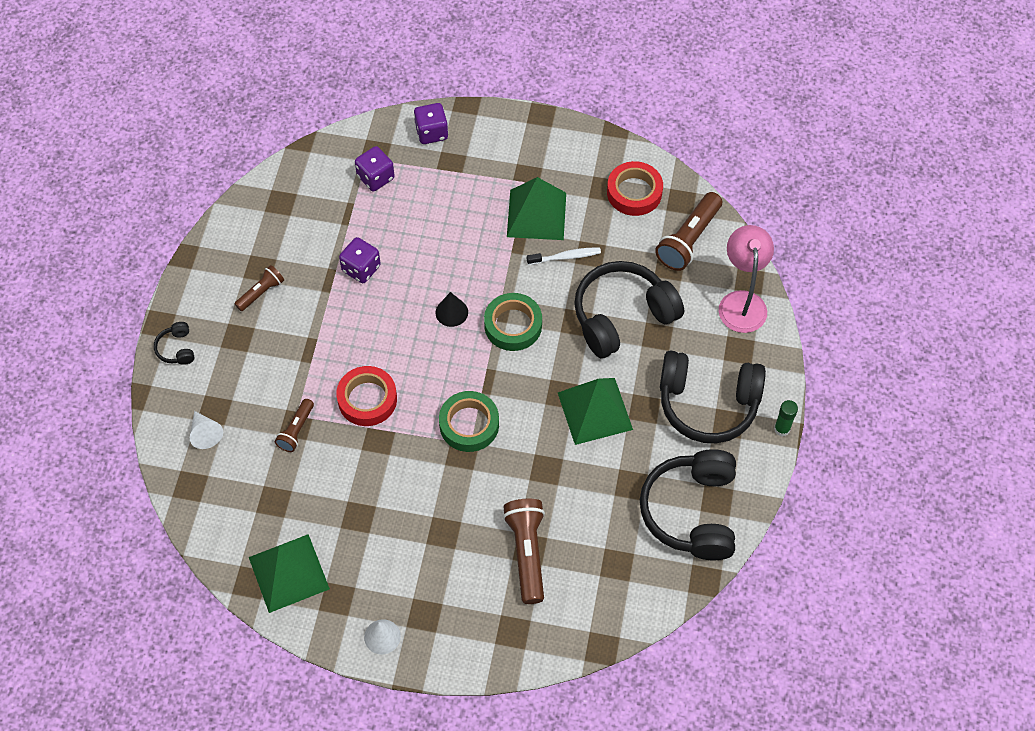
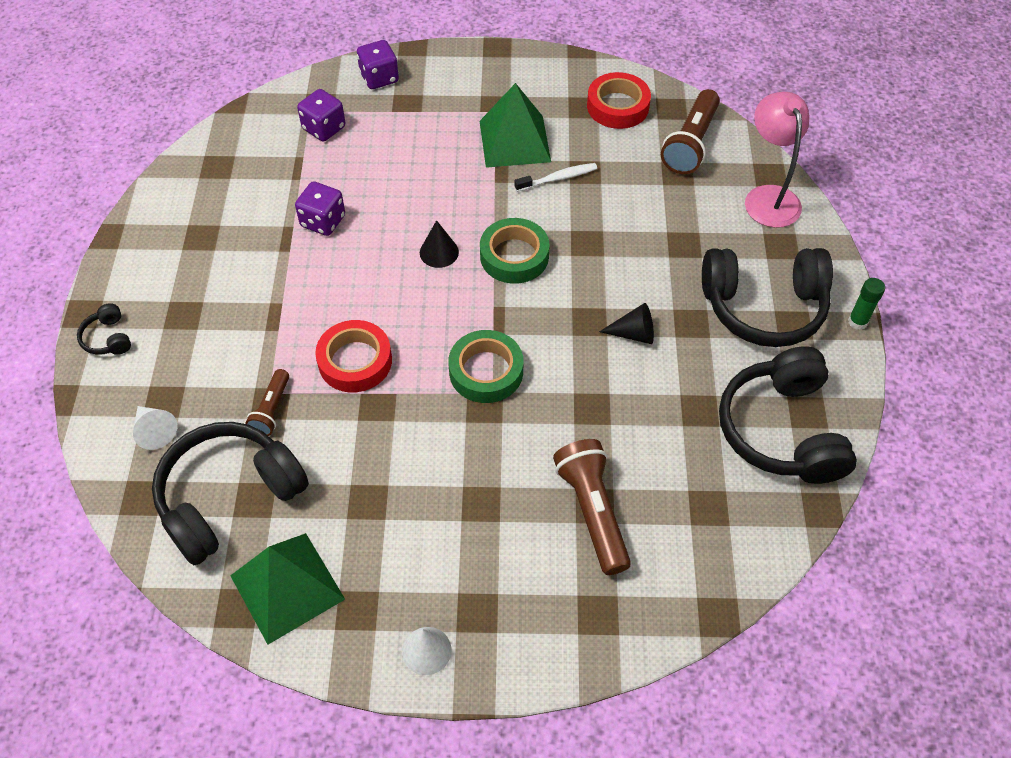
camera: 10 degrees left, 5 degrees down
(261, 292) = (206, 262): brown flashlight -> none
(595, 410) = (633, 334): green pyramid -> black cone
(622, 316) = (638, 229): black headphones -> black headphones (229, 498)

